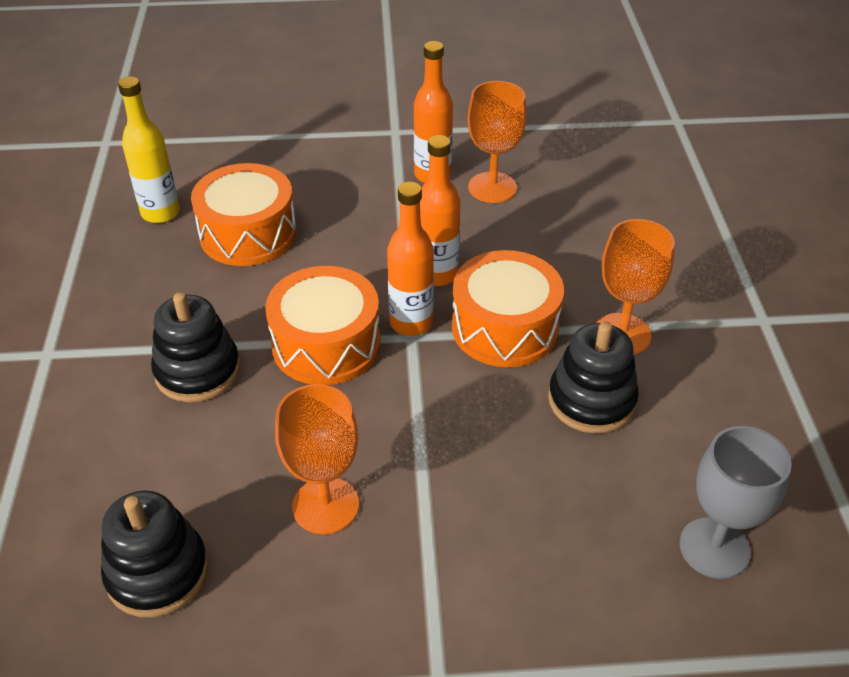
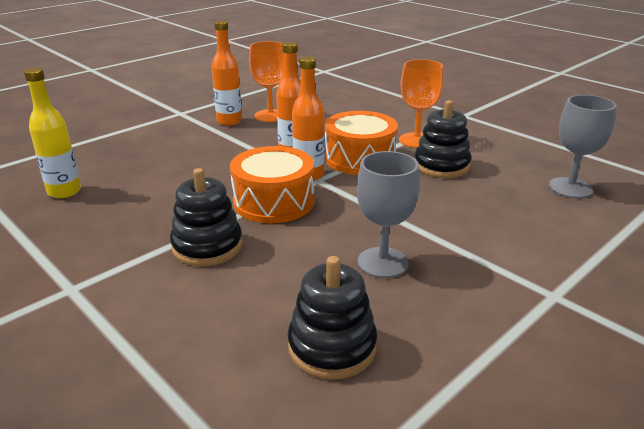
camera: 40 degrees left, 15 degrees down
(248, 233) = (147, 178): orange drum -> none
(325, 505) = (382, 262): orange goblet -> grey goblet

